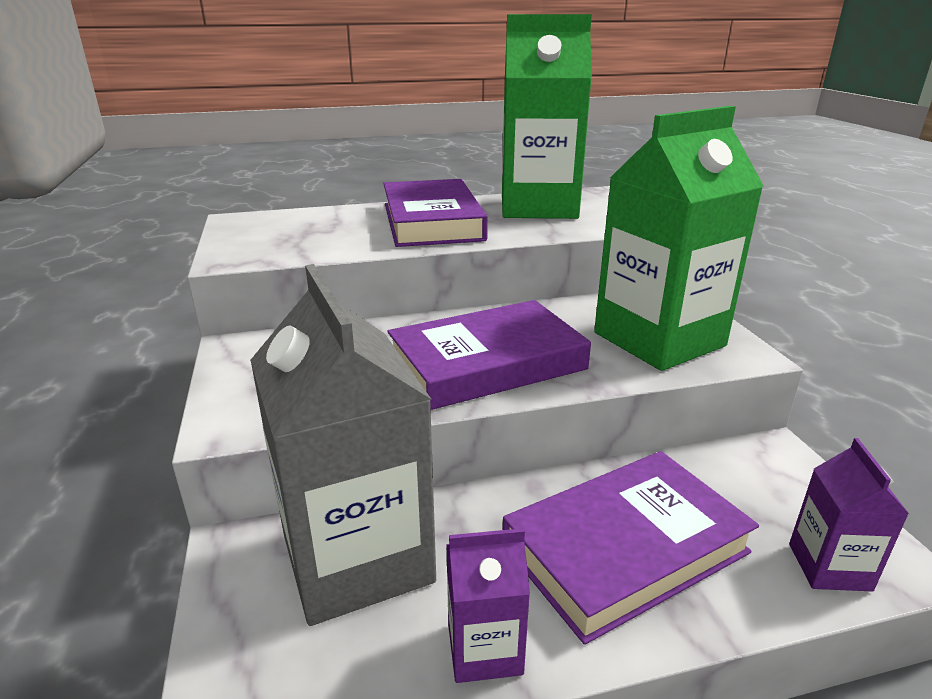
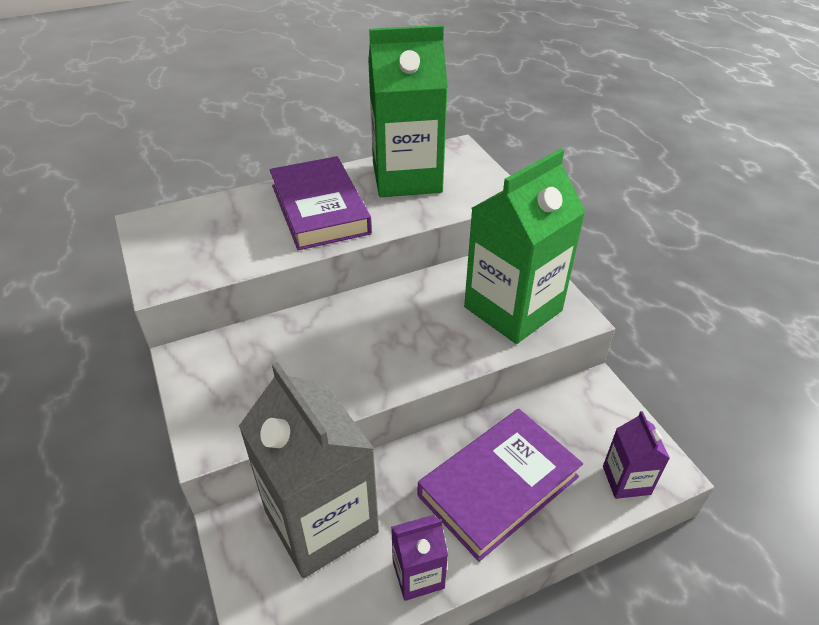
camera: 10 degrees left, 15 degrees up
(487, 363) = (388, 352): purple book -> none

